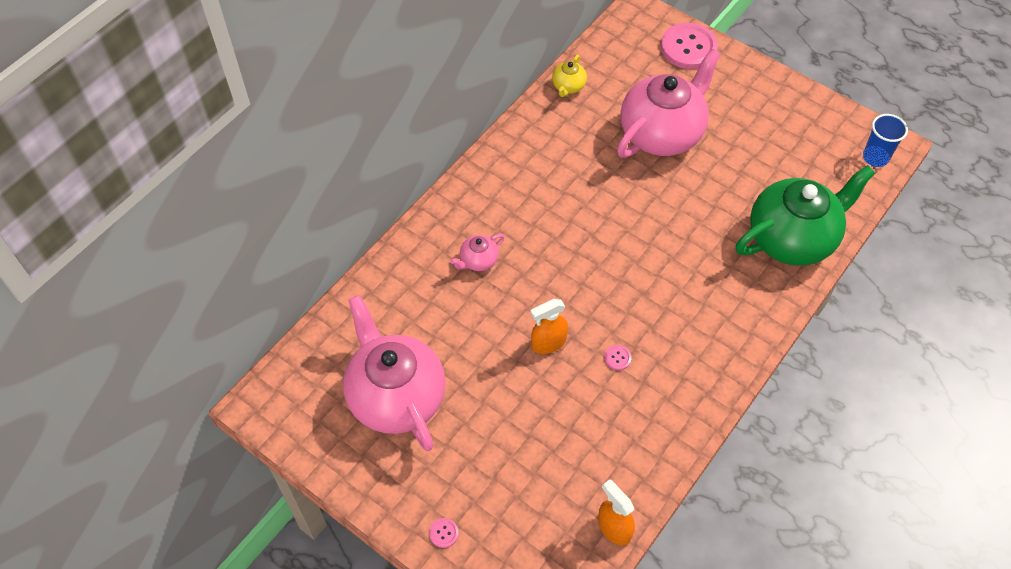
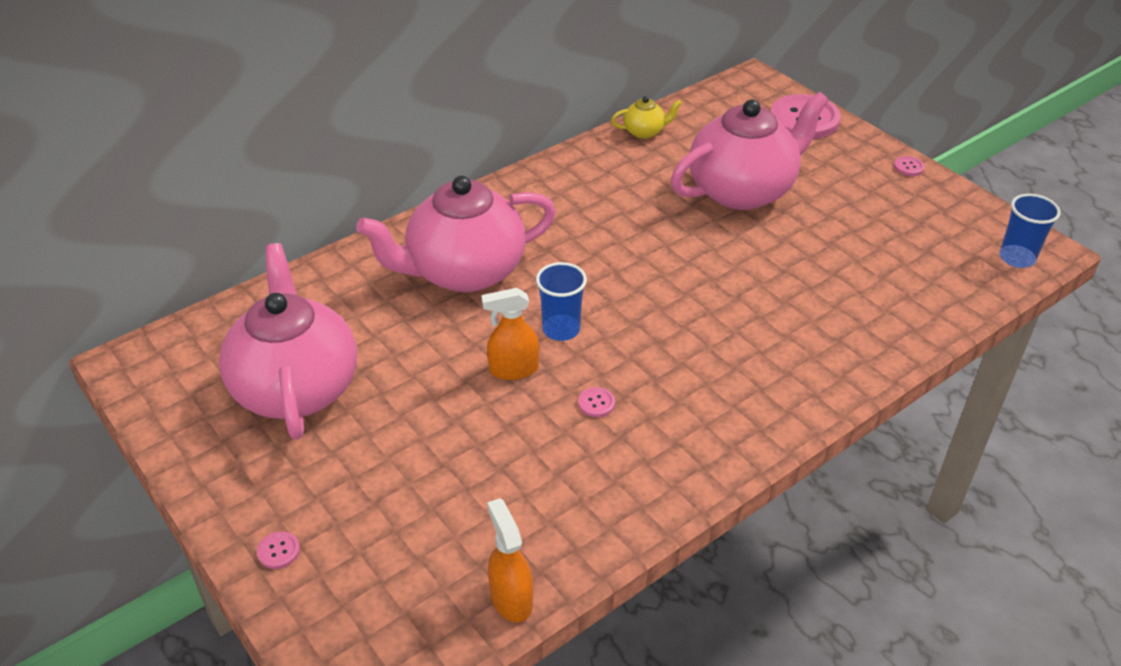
camera: 15 degrees right, 15 degrees down
(478, 261) = (464, 272): pink teapot -> pink teapot, size x2.40
(568, 86) = (645, 132): yellow teapot -> yellow teapot turned 135 degrees counterclockwise
(570, 298) = (561, 329): none -> blue cup
(779, 83) = (908, 167): none -> pink button
(792, 238) = (878, 321): green teapot -> none

